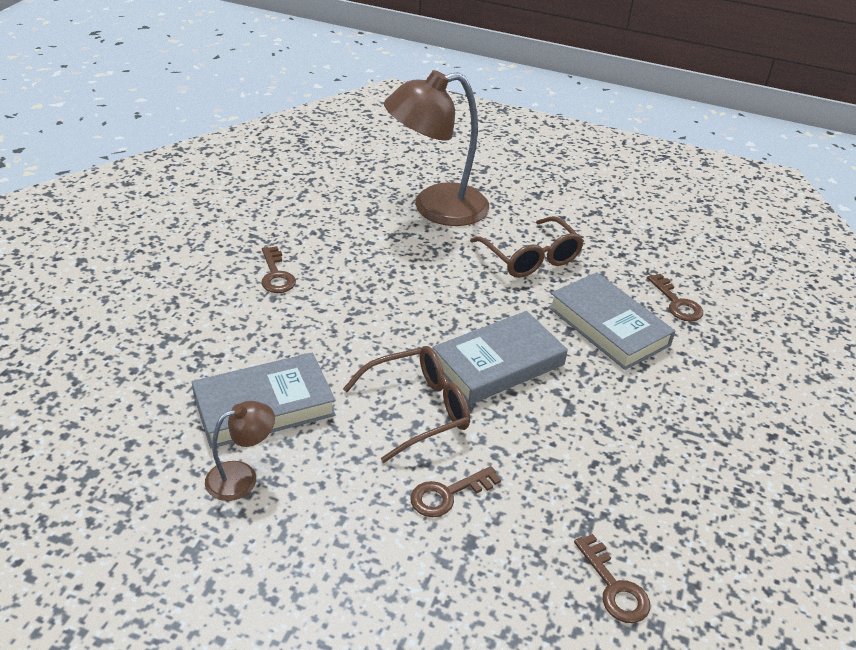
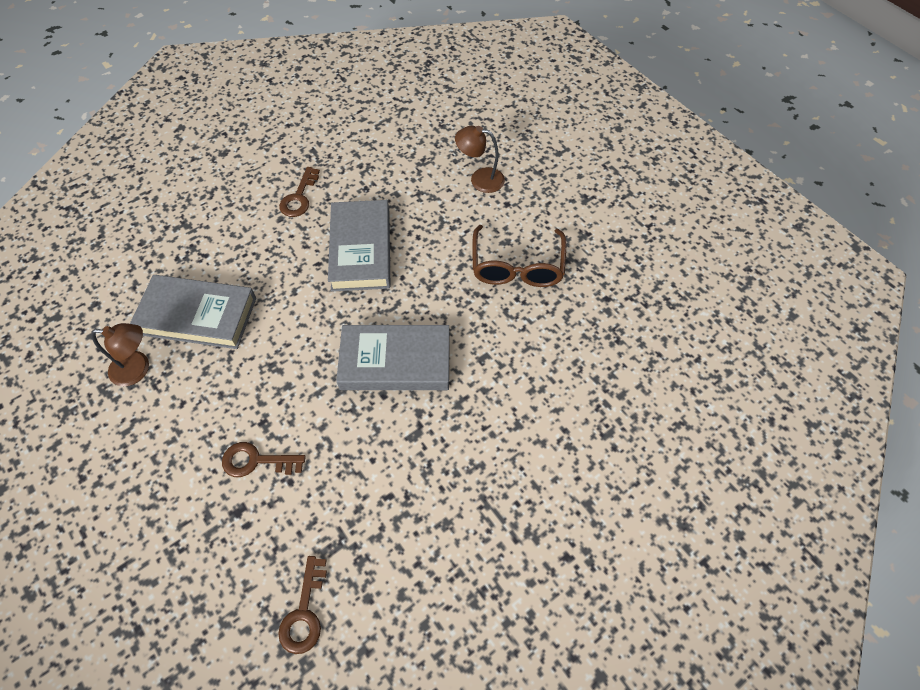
camera: 35 degrees right, 20 degrees up
(418, 409) = (299, 374): brown glasses -> none
(435, 208) = (480, 179): brown lamp -> brown lamp, size x0.47
(608, 326) = (522, 370): grey book -> grey book (361, 250)
(677, 303) = (610, 375): brown key -> none

